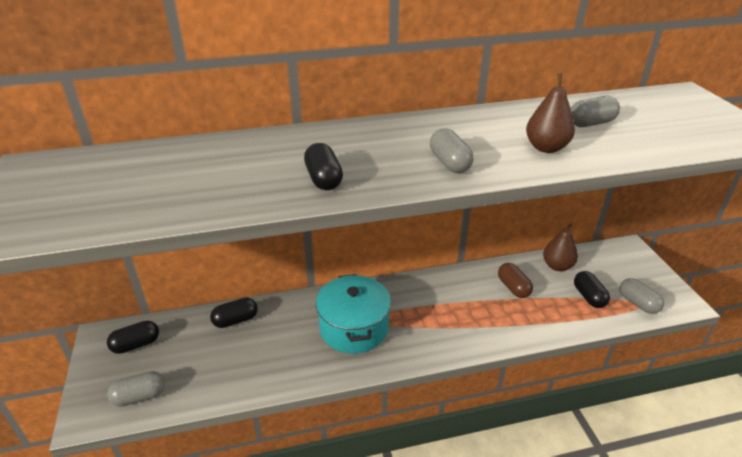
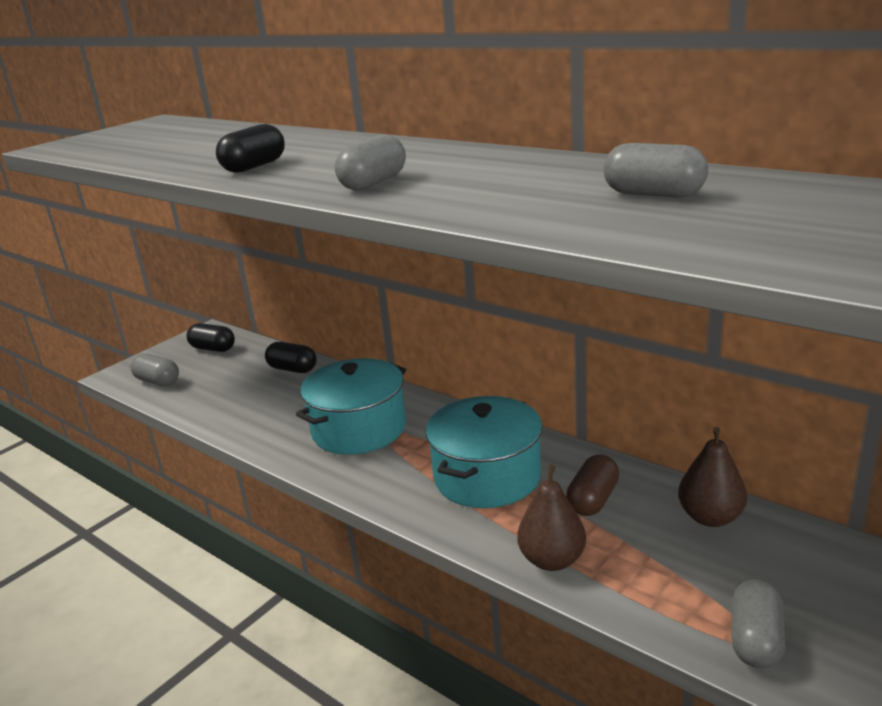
camera: 55 degrees right, 10 degrees down
(459, 308) = (487, 476): none -> turquoise pot
(546, 148) = (509, 198): brown pear -> brown pear (552, 560)
(589, 297) = (684, 577): black capsule -> none

